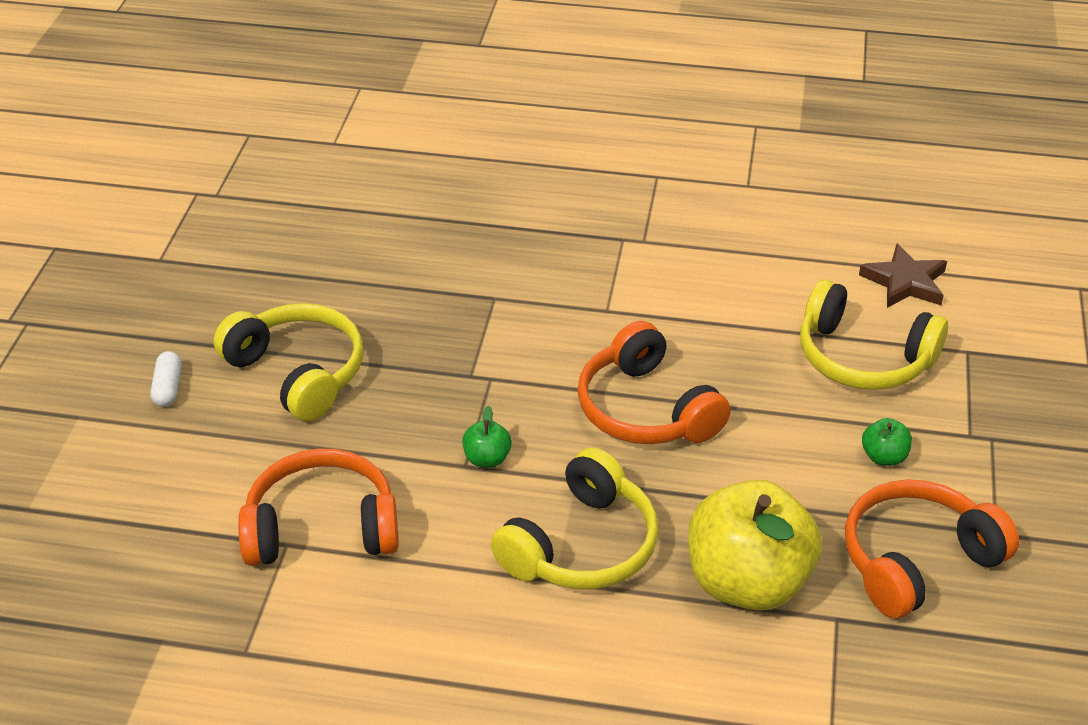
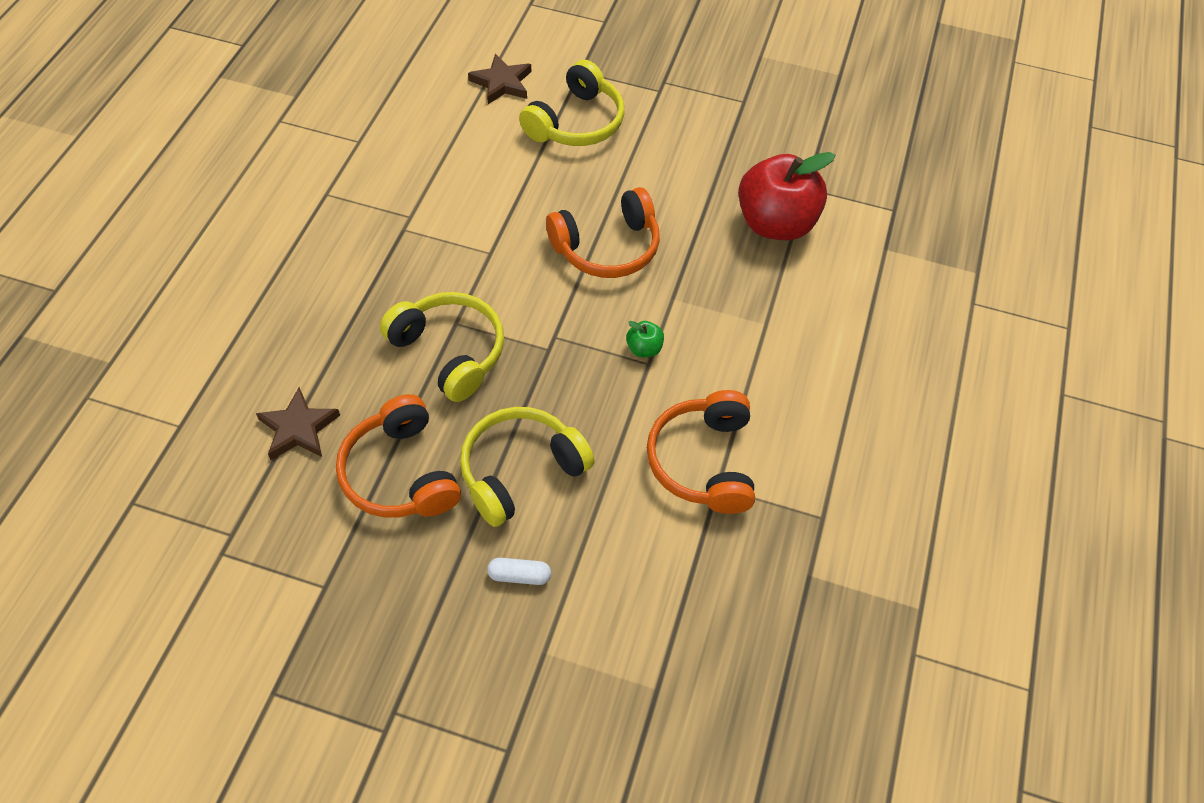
camera: 85 degrees left, 15 degrees up
(338, 212) = (298, 428): none -> brown star
(582, 546) = (736, 304): yellow headphones -> yellow headphones (450, 351)
(747, 582) = (775, 224): yellow apple -> red apple
(884, 457) = (673, 135): green apple -> none
(916, 560) = (763, 141): orange headphones -> orange headphones (400, 473)

